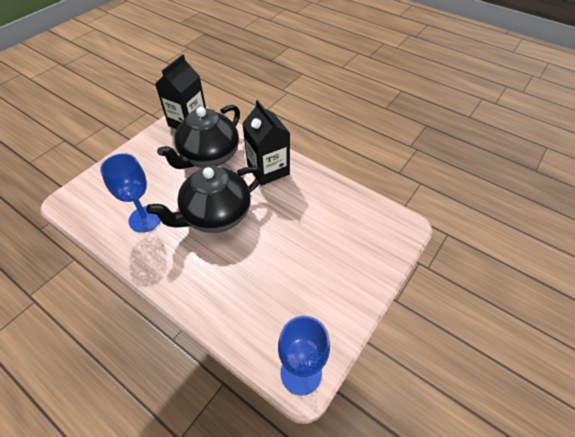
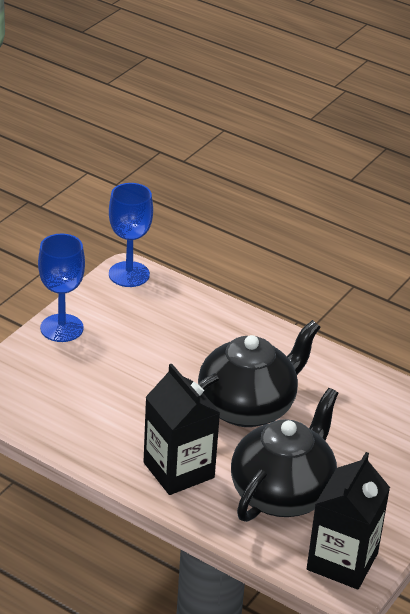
camera: 175 degrees right, 15 degrees down
(145, 219) = (346, 404): blue goblet -> blue goblet (62, 328)

